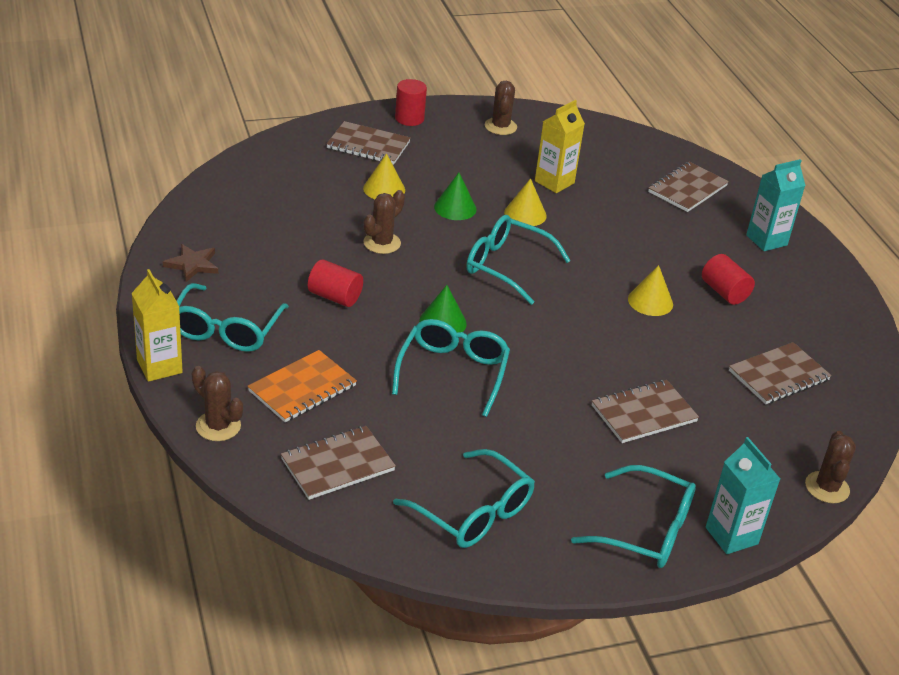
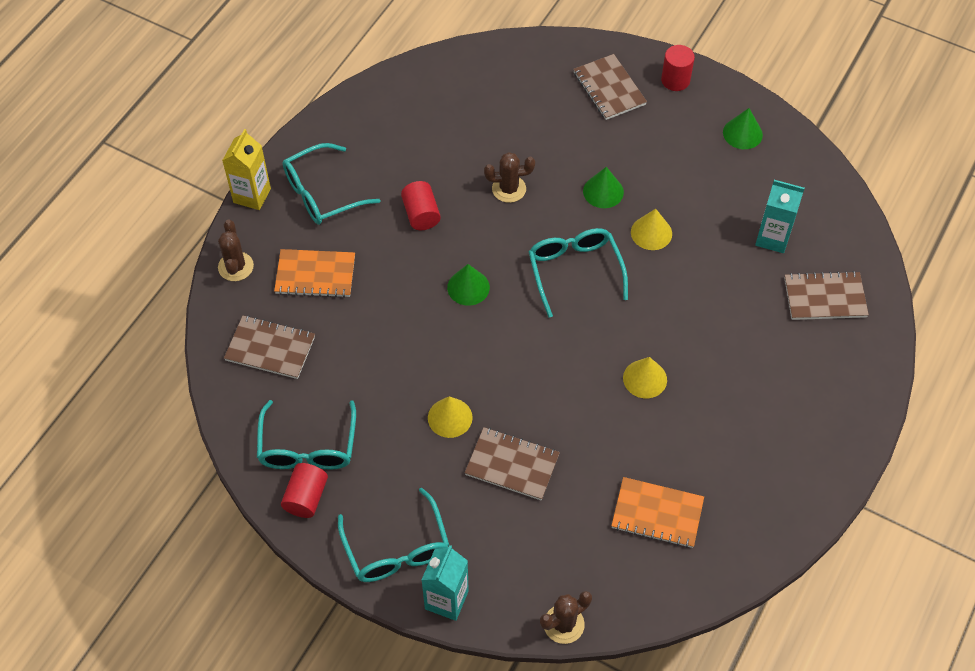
camera: 50 degrees right, 20 degrees up
(192, 265) = (360, 124): brown star -> none
(384, 189) = (570, 139): yellow cone -> yellow cone (450, 417)
(453, 372) = (424, 333): turquoise glasses -> none
(500, 126) = (742, 133): brown cactus -> green cone
(554, 182) = (716, 217): yellow carton -> none
(724, 292) = (717, 413): red cylinder -> red cylinder (306, 497)
(766, 240) = (825, 393): turquoise carton -> turquoise carton (772, 238)
(778, 376) = (657, 514): brown notebook -> orange notebook

